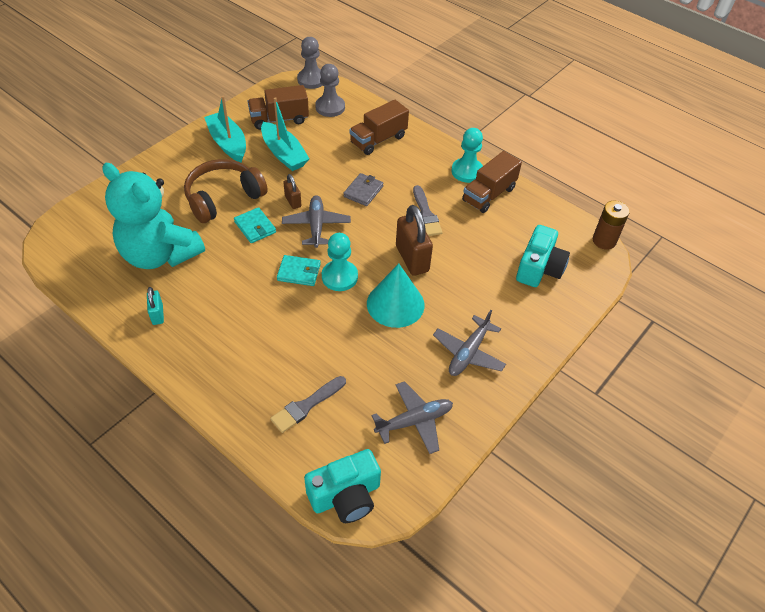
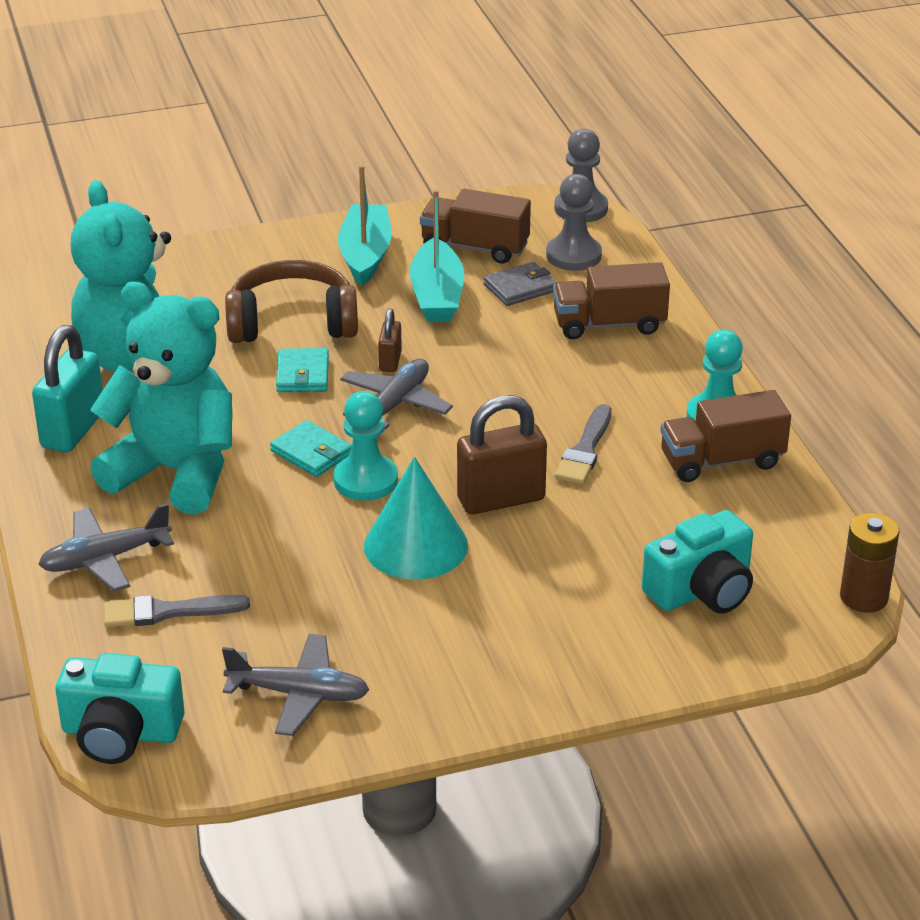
camera: 35 degrees right, 15 degrees down
(157, 315) = (73, 430): turquoise padlock -> turquoise padlock, size x1.90
(238, 316) = (176, 472): none -> turquoise teddy bear
(363, 191) = (513, 385): grey wallet -> grey wallet (520, 288)
(412, 259) = (501, 499): brown padlock -> brown padlock turned 60 degrees clockwise
(468, 353) = (466, 649): grey plane -> grey plane (105, 559)

